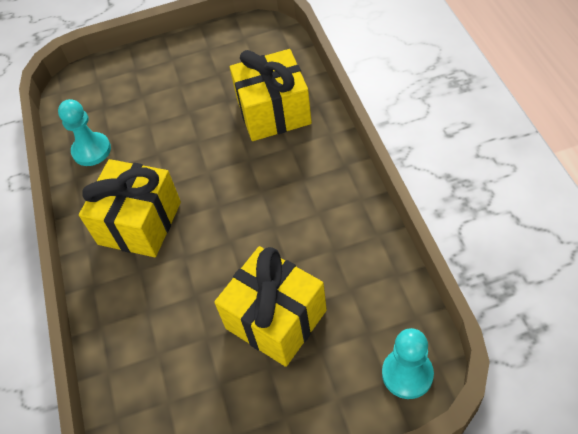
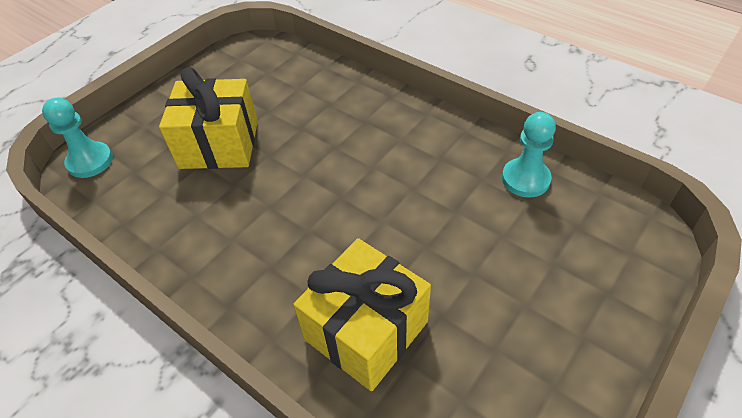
camera: 140 degrees right, 5 degrees down
(139, 223) = (401, 148): yellow gift -> none

